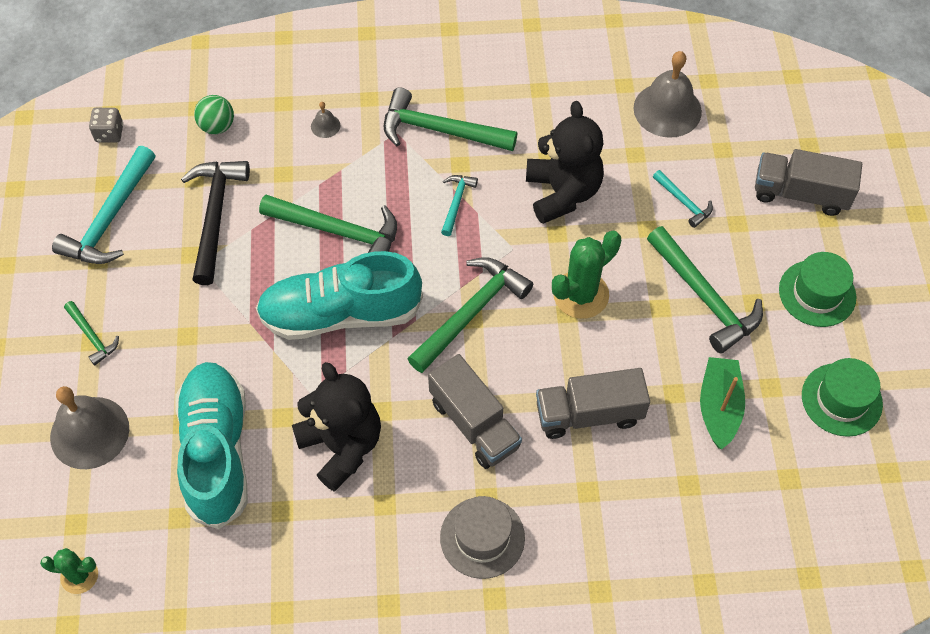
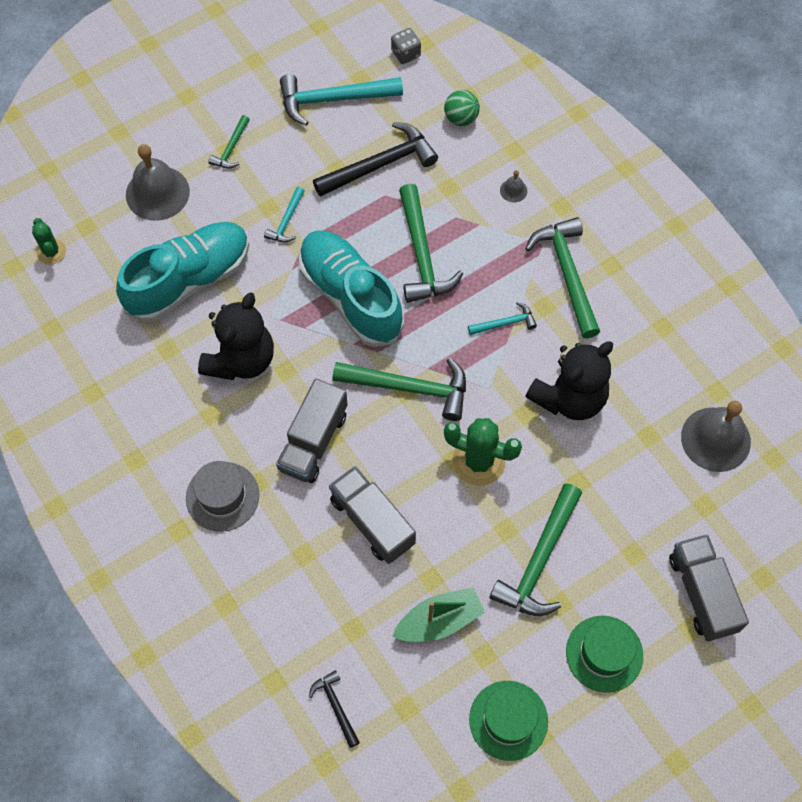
camera: 60 degrees right, 5 degrees up
(683, 202) = (625, 499): turquoise hammer -> turquoise hammer (286, 221)
(758, 539) = (336, 706): none -> black hammer

